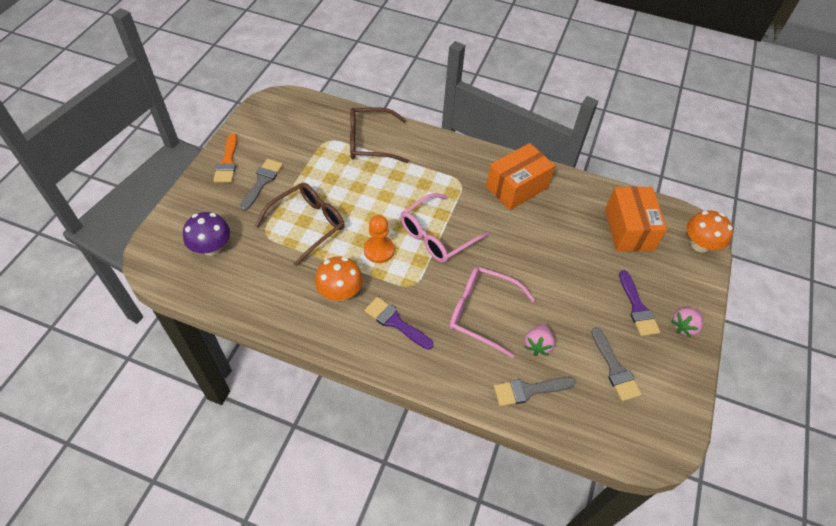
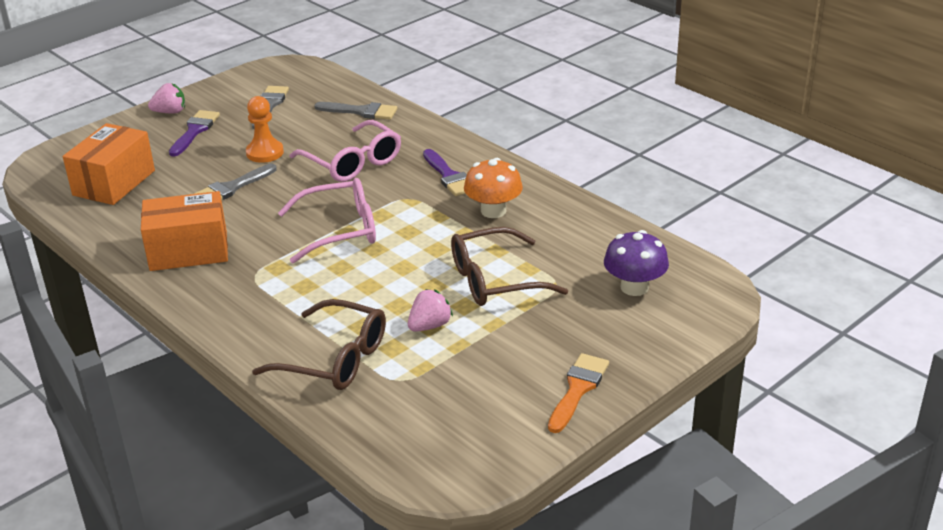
camera: 150 degrees left, 20 degrees down
(262, 182) = (534, 347): grey brush -> grey brush (232, 188)
(379, 250) = (422, 234): orange pawn -> orange pawn (265, 153)
(537, 345) = (322, 132): pink strawberry -> pink strawberry (429, 326)
(700, 244) = (59, 155): orange mushroom -> none

